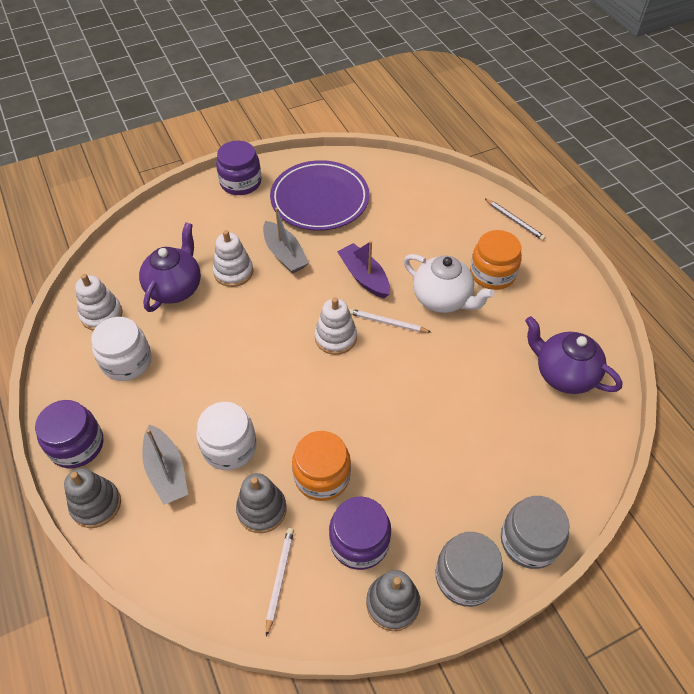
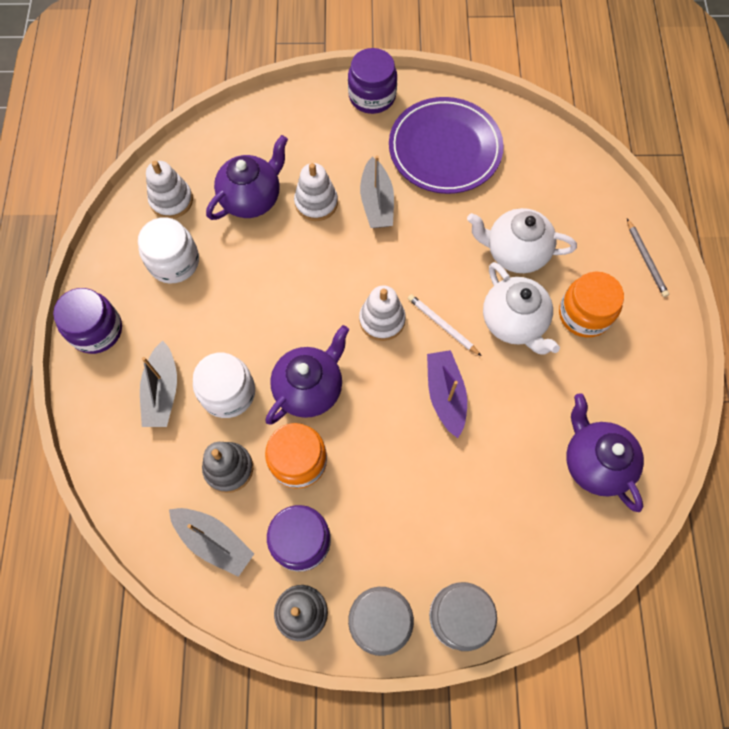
camera: 25 degrees right, 15 degrees up
(96, 504) = (90, 396): grey stacking toy -> none
(279, 579) = (214, 541): white pencil -> grey boat
(301, 413) = (310, 388): none -> purple teapot
(364, 277) = (445, 262): purple boat -> purple boat (445, 395)
(415, 250) = (515, 252): none -> white teapot

